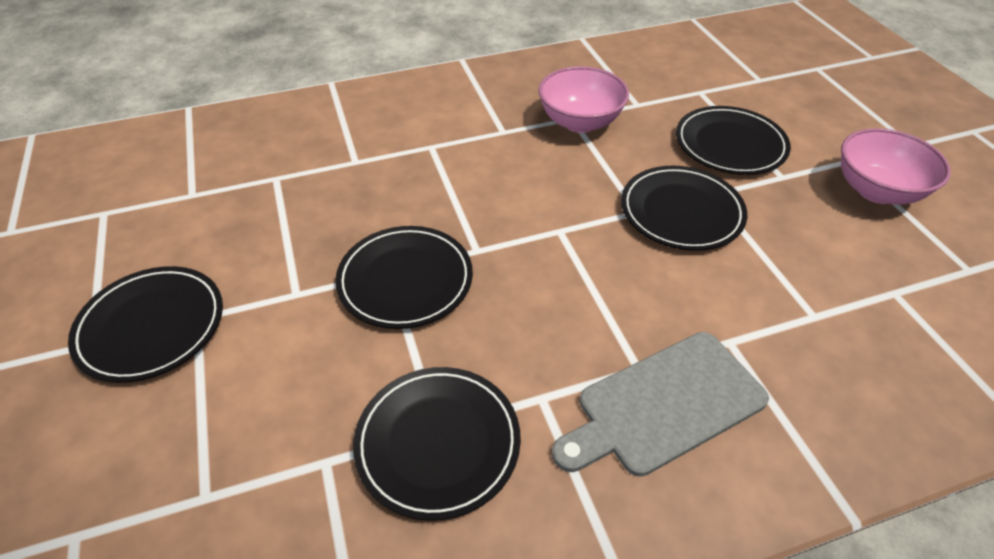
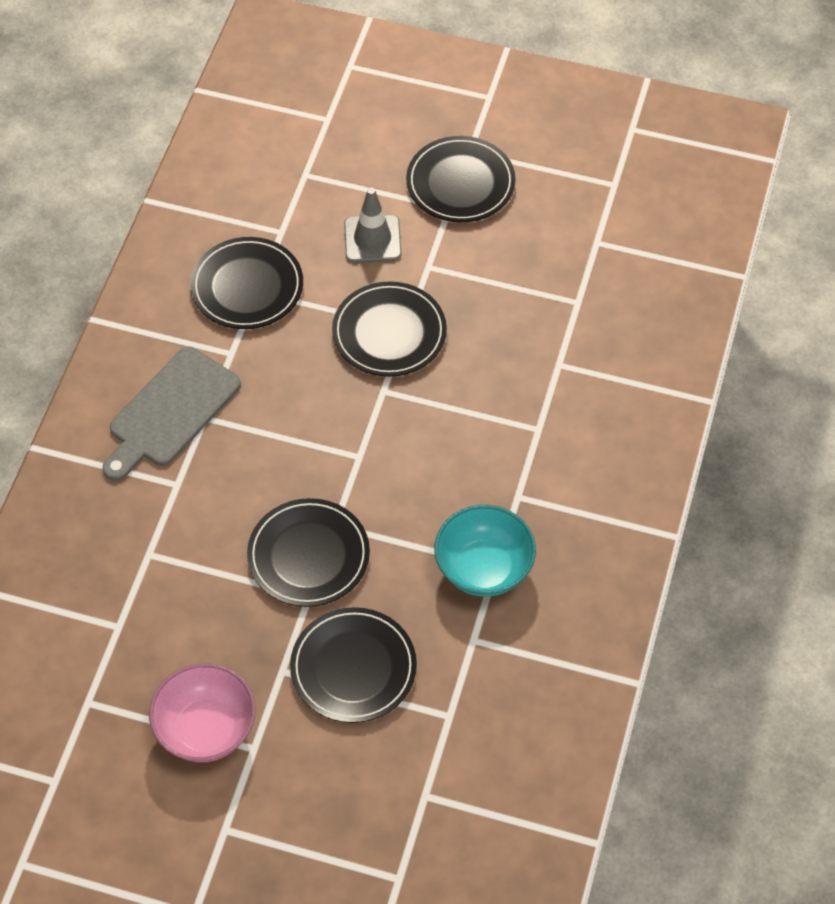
camera: 125 degrees right, 10 degrees up
(283, 360) = (372, 239): none -> grey traffic cone
(580, 122) = (484, 568): pink bowl -> turquoise bowl
(664, 405) = (170, 412): grey cutting board -> grey cutting board turned 150 degrees counterclockwise

